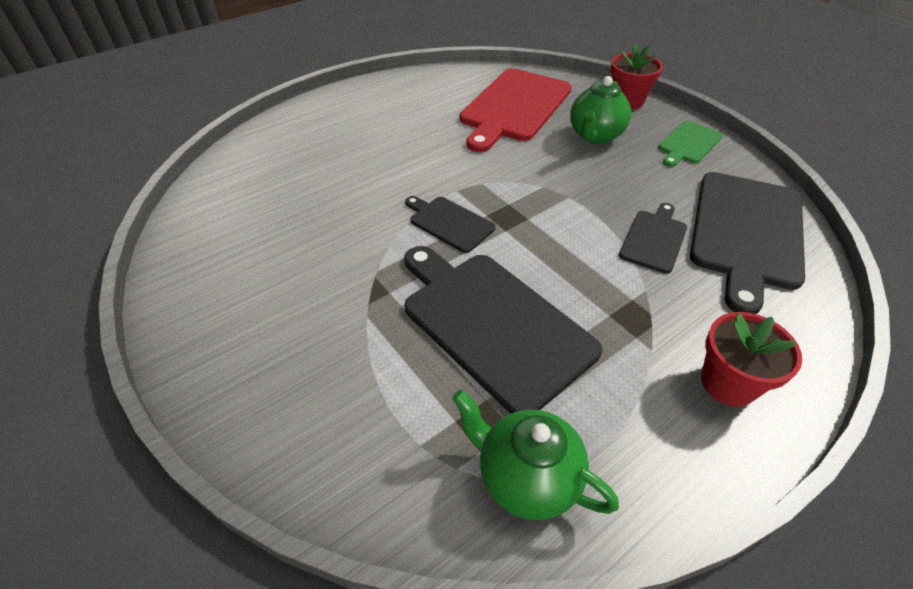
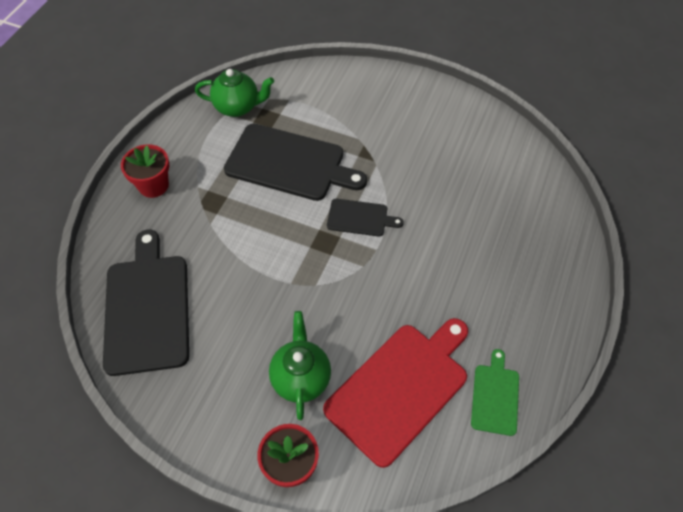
camera: 150 degrees right, 10 degrees up
(514, 107) = (400, 388): red cutting board -> red cutting board turned 45 degrees clockwise
(654, 239) = (214, 269): black cutting board -> none
(689, 144) = (209, 411): green cutting board -> green cutting board (495, 396)

